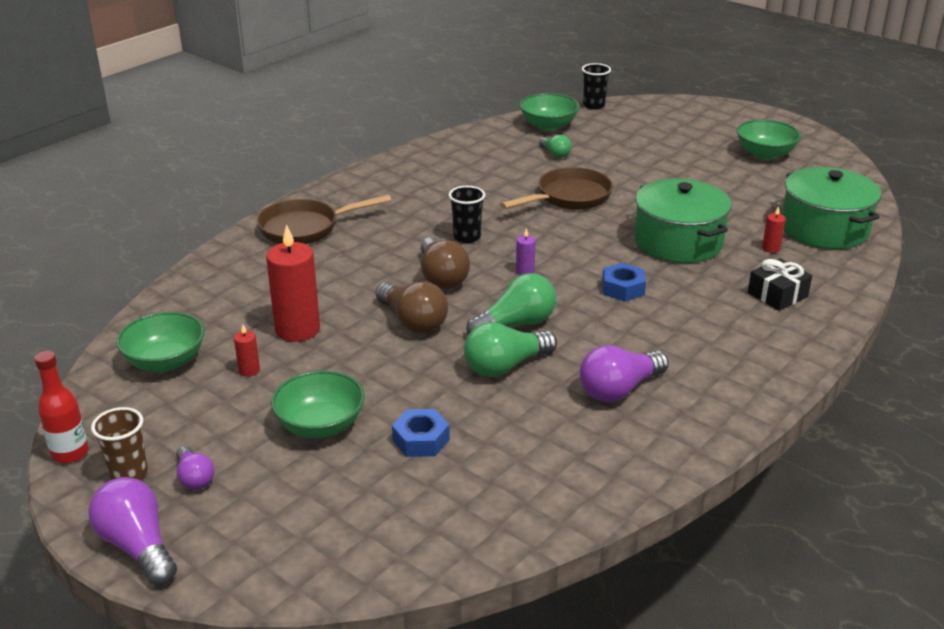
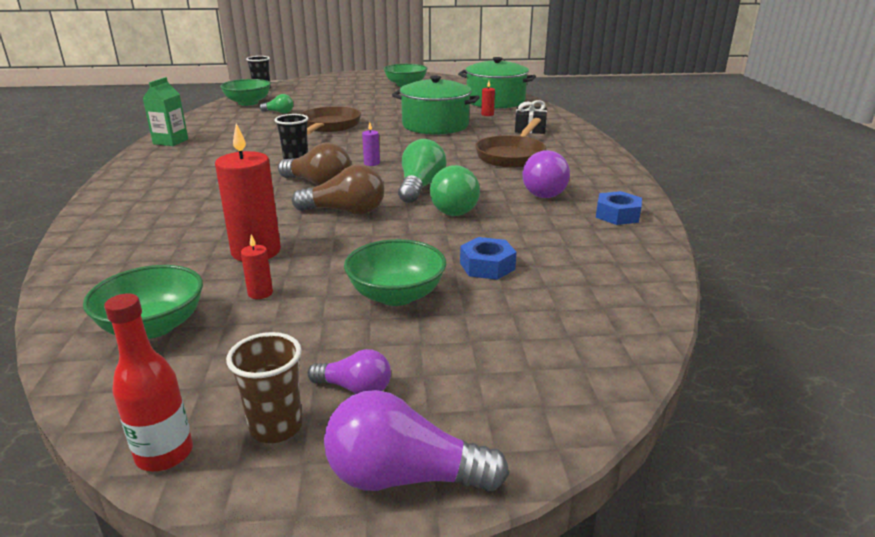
camera: 45 degrees left, 5 degrees down
(305, 228) = (143, 196): brown pan -> brown pan (512, 156)
(408, 162) = (170, 141): none -> green carton
(623, 288) = (448, 151): blue nut -> blue nut (617, 215)

